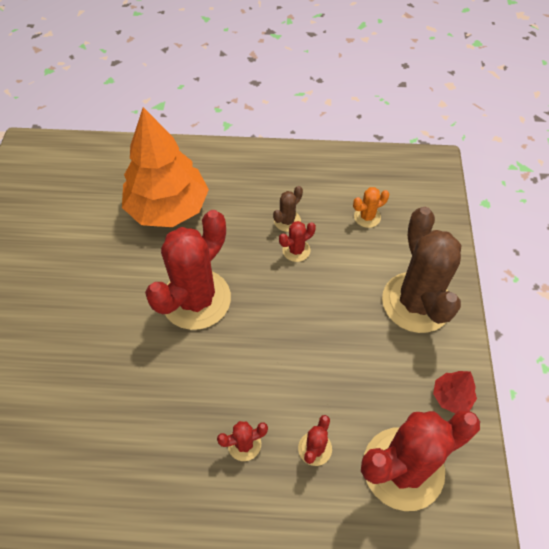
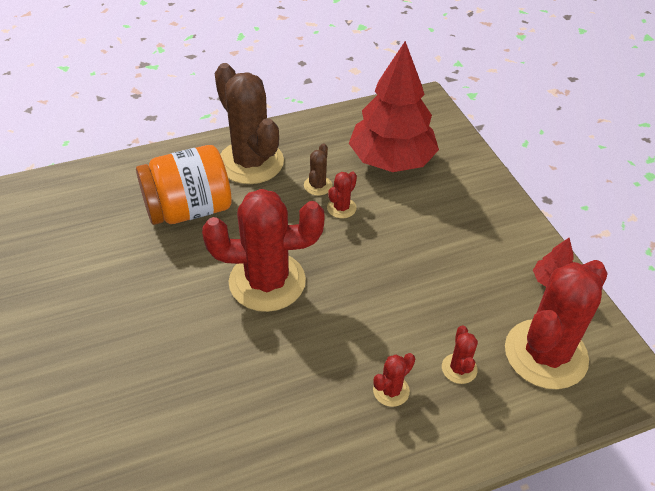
camera: 25 degrees left, 10 degrees down
(168, 208) = (189, 209): orange tree -> orange jar
(196, 299) = (267, 282): red cactus -> red cactus turned 75 degrees clockwise
(367, 217) = (391, 160): orange cactus -> red tree
(416, 302) = (476, 216): brown cactus -> brown cactus (251, 162)

